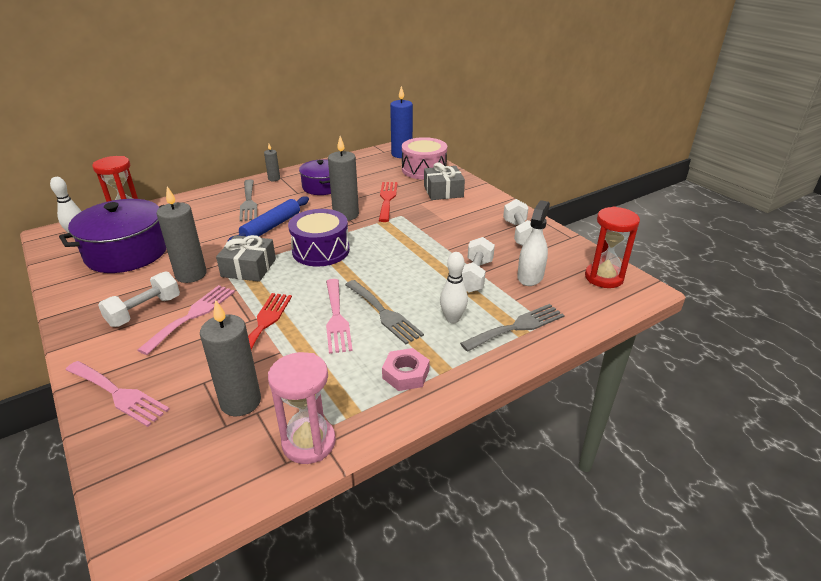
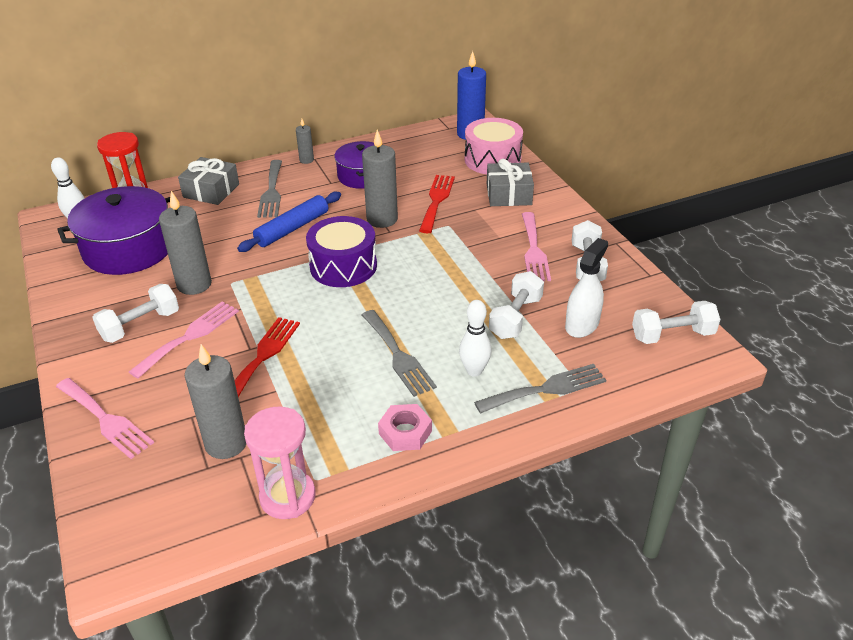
camera: 10 degrees right, 5 degrees up
(248, 268) = (258, 281): grey gift -> grey gift (211, 191)
(336, 318) = (344, 356): pink fork -> pink fork (534, 250)
(604, 277) = (672, 335): red hourglass -> white dumbbell

